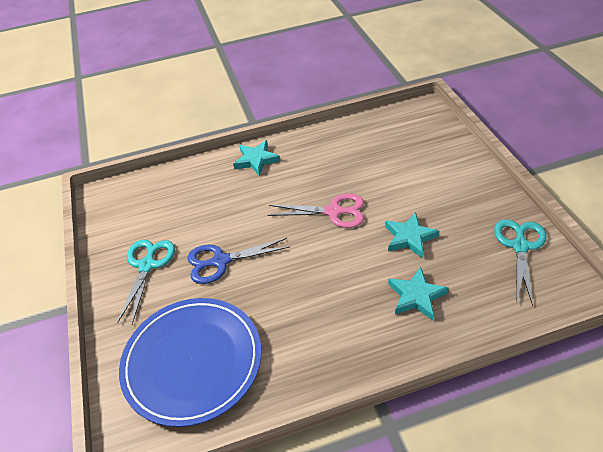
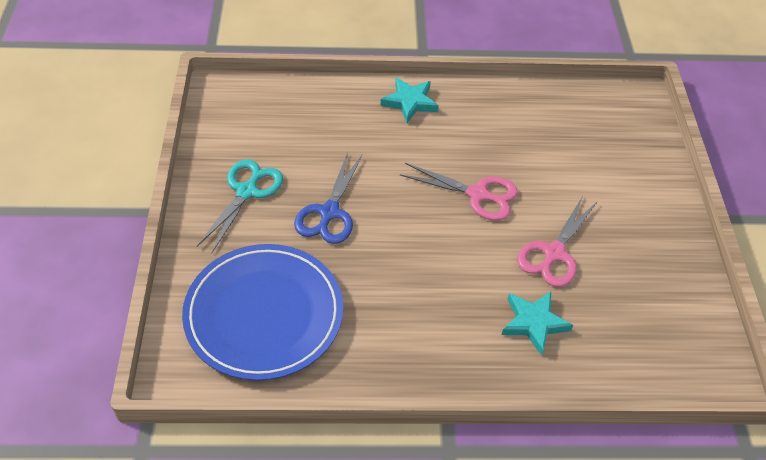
camera: 10 degrees right, 5 degrees up
(221, 261) = (329, 212): blue scissors -> blue scissors turned 75 degrees counterclockwise
(409, 237) = (554, 253): turquoise star -> pink scissors
(520, 246) = (679, 305): turquoise scissors -> none

